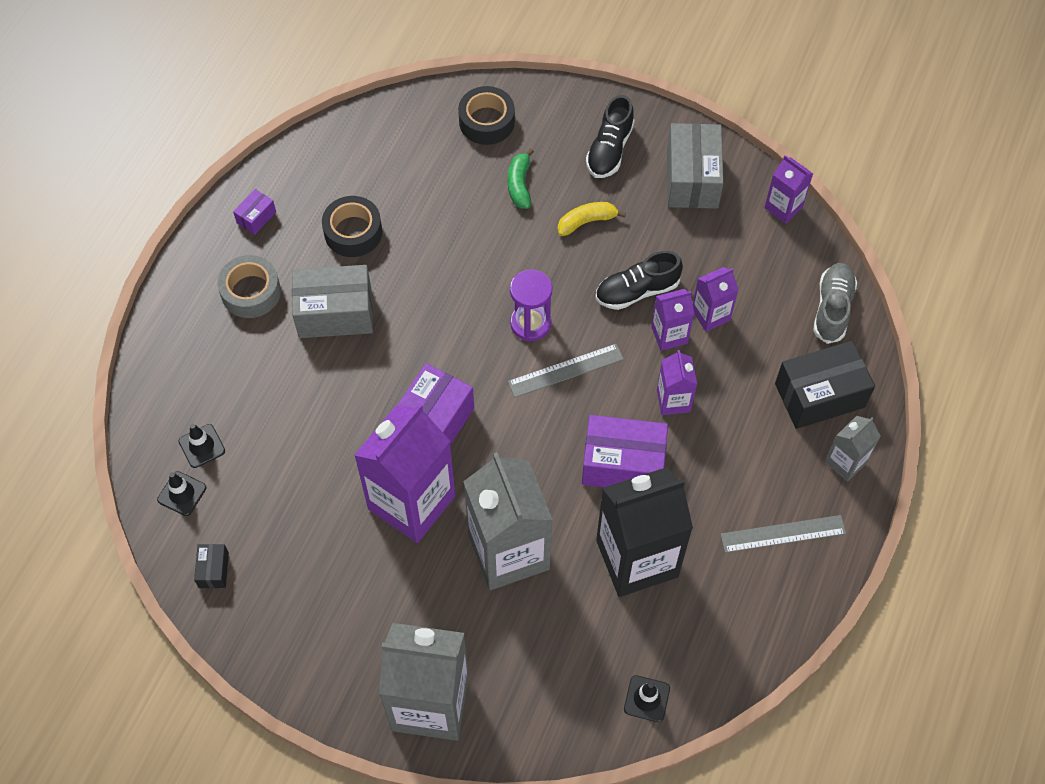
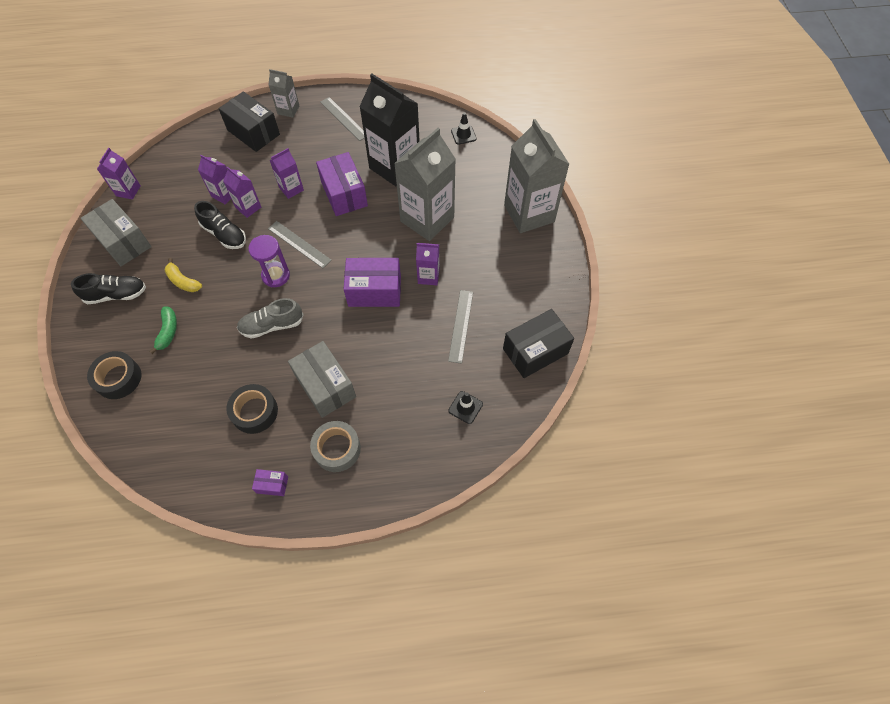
camera: 120 degrees left, 0 degrees up
(182, 493) = (503, 398): black traffic cone -> none
(213, 570) = (535, 351): black box -> black box, size x2.12
(311, 501) = (461, 326): none -> grey ruler
(411, 502) = (428, 276): purple carton -> purple carton, size x0.49
(519, 184) = (168, 332): green banana -> green banana turned 60 degrees counterclockwise
(692, 178) = (123, 242): grey box -> grey box turned 75 degrees clockwise
(832, 308) = (193, 146): grey shoe -> grey shoe (272, 325)

